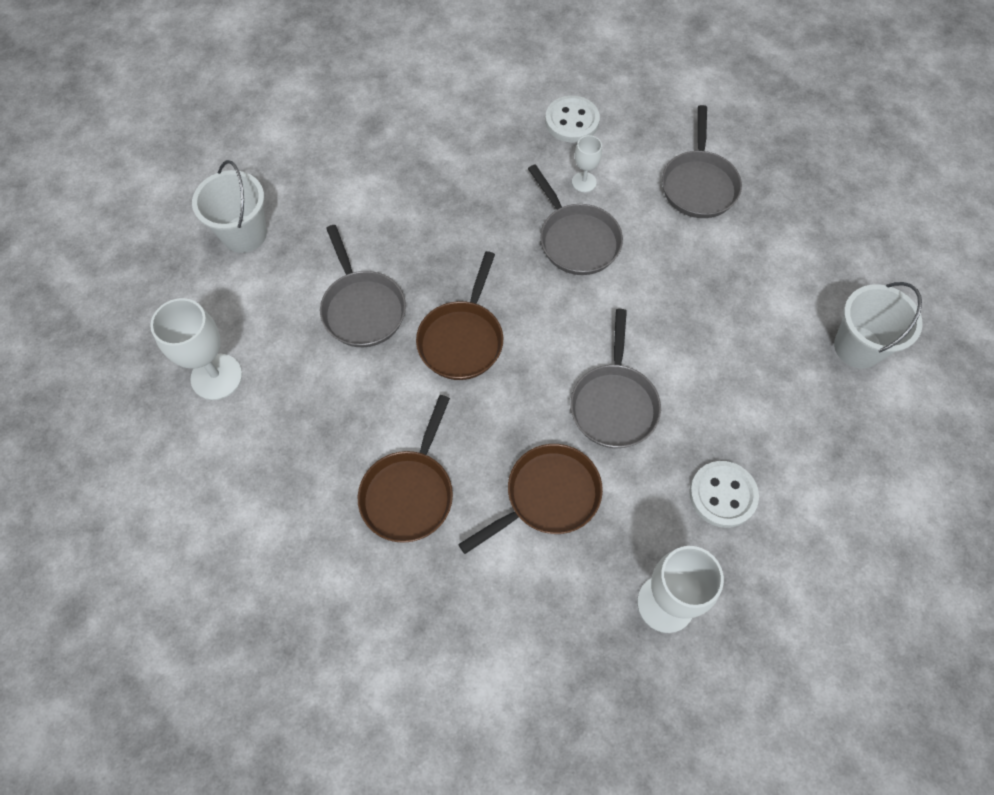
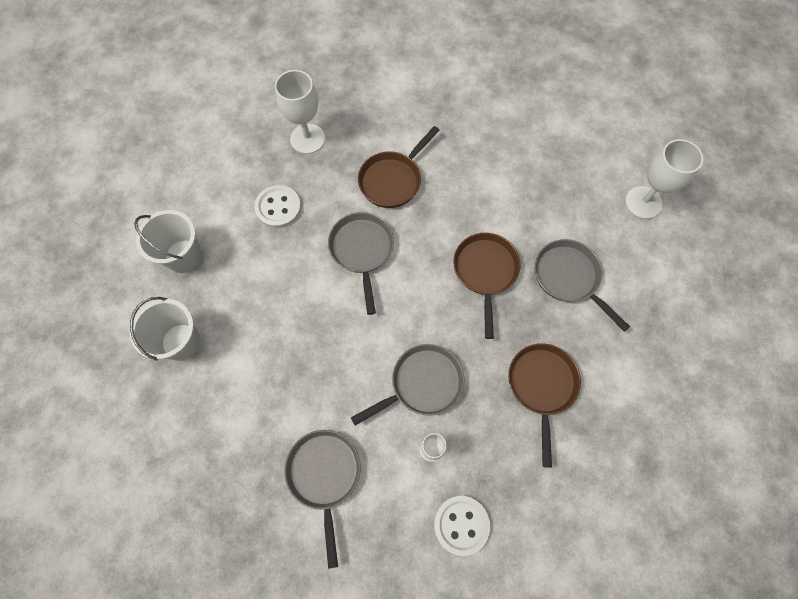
camera: 165 degrees right, 5 degrees up
(244, 234) = (693, 317): white bucket -> white bucket (183, 256)
(409, 493) = (481, 162): brown pan -> brown pan (541, 386)
(576, 240) = (422, 384): grey pan -> grey pan turned 105 degrees clockwise

